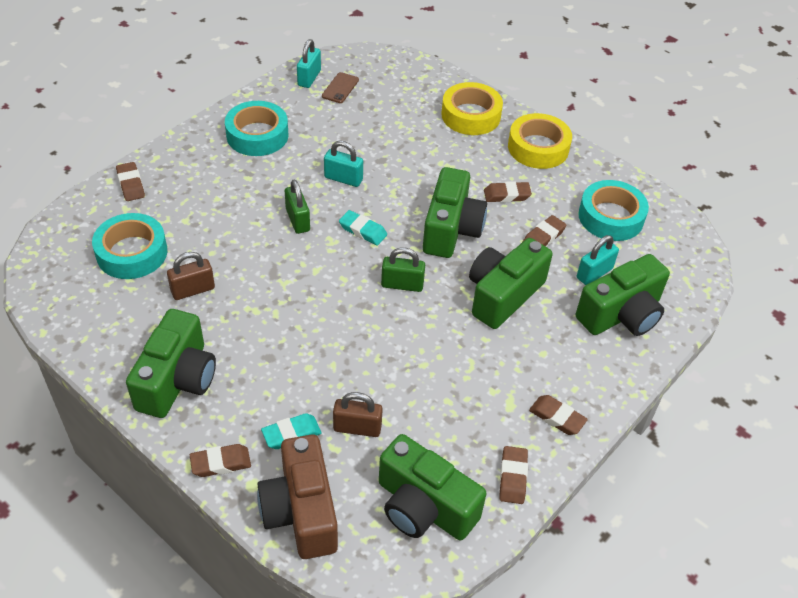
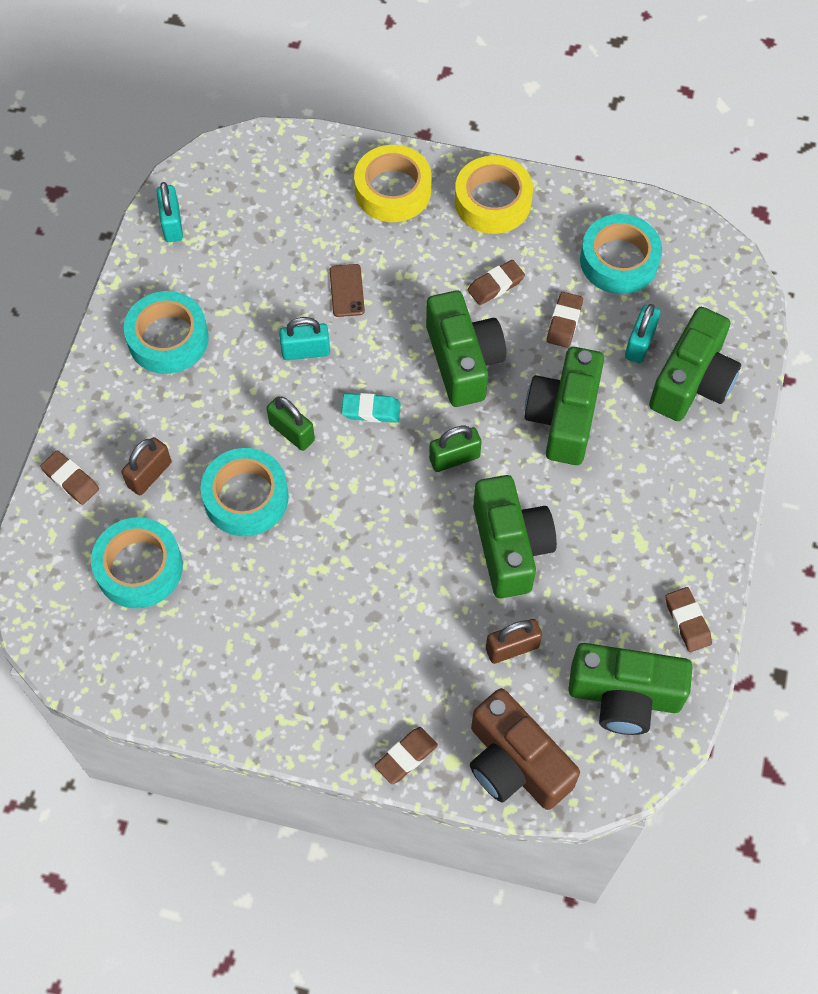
camera: 25 degrees left, 15 degrees up
(177, 380) = (299, 691): green camera -> green camera (510, 547)
(193, 290) = (239, 579): brown padlock -> brown padlock (149, 475)
(236, 244) = (246, 497): none -> turquoise tape
(291, 434) = (453, 689): turquoise eraser -> none
(340, 88) = (219, 222): brown phone -> brown phone (347, 290)
(557, 417) = (693, 535): brown eraser -> none

